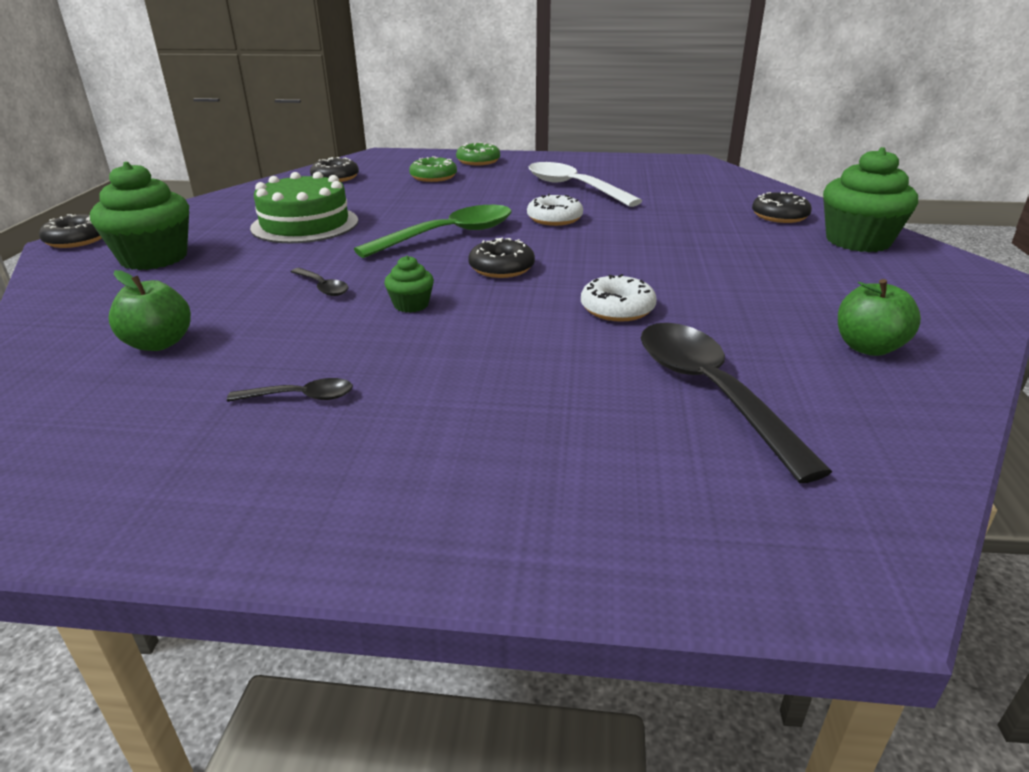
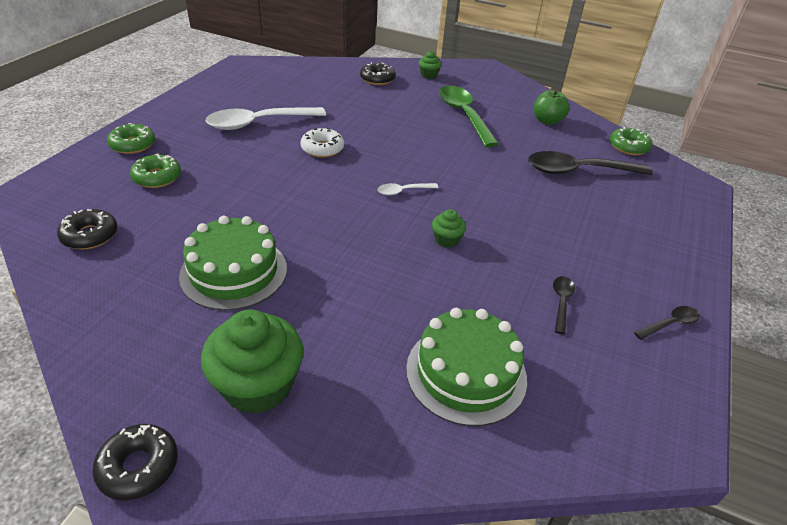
camera: 75 degrees left, 10 degrees up
(159, 343) = (466, 373): green apple -> green cake
(322, 287) = (396, 276): black spoon -> black spoon (670, 324)
(449, 235) = (324, 199): green spoon -> green spoon (463, 115)
(501, 268) = (403, 191): black donut -> white spoon
(617, 309) = (483, 168): white donut -> none
(858, 241) = (428, 75): green cupcake -> green cupcake, size x0.48
(906, 452) = (628, 147): none -> green donut

